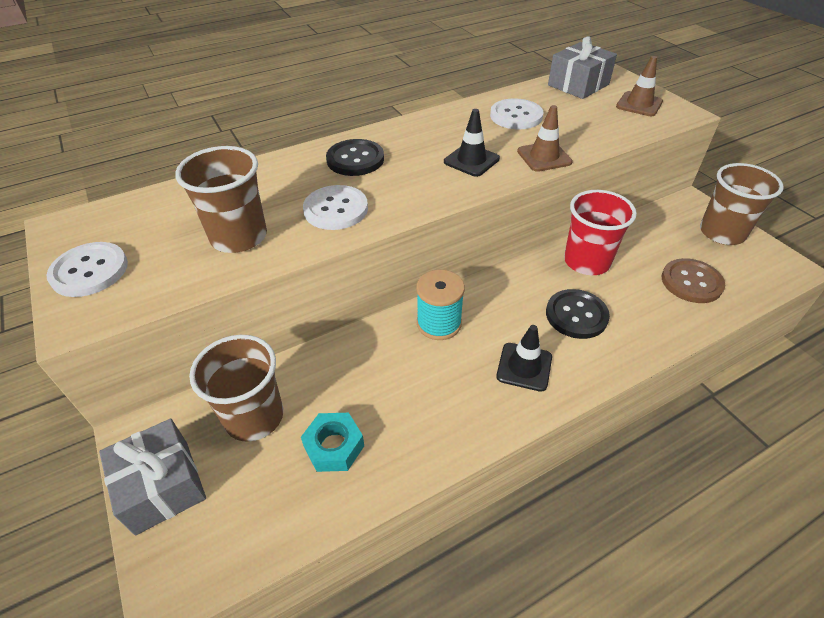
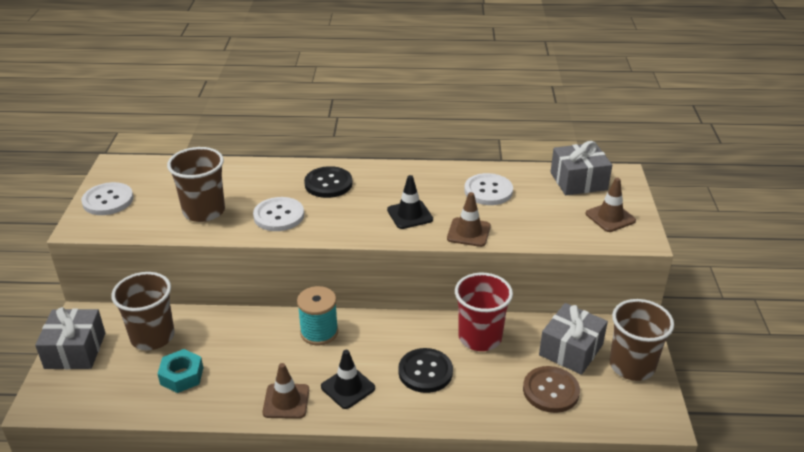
camera: 30 degrees right, 10 degrees down
(478, 414) = (286, 401): none -> brown traffic cone
(666, 240) = (571, 350): none -> grey gift

